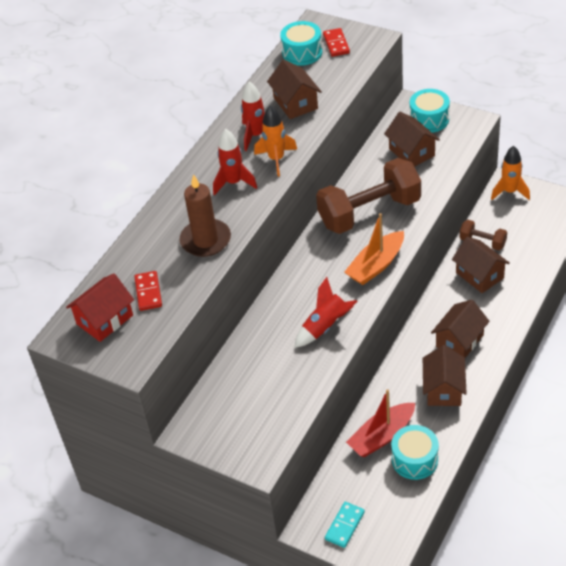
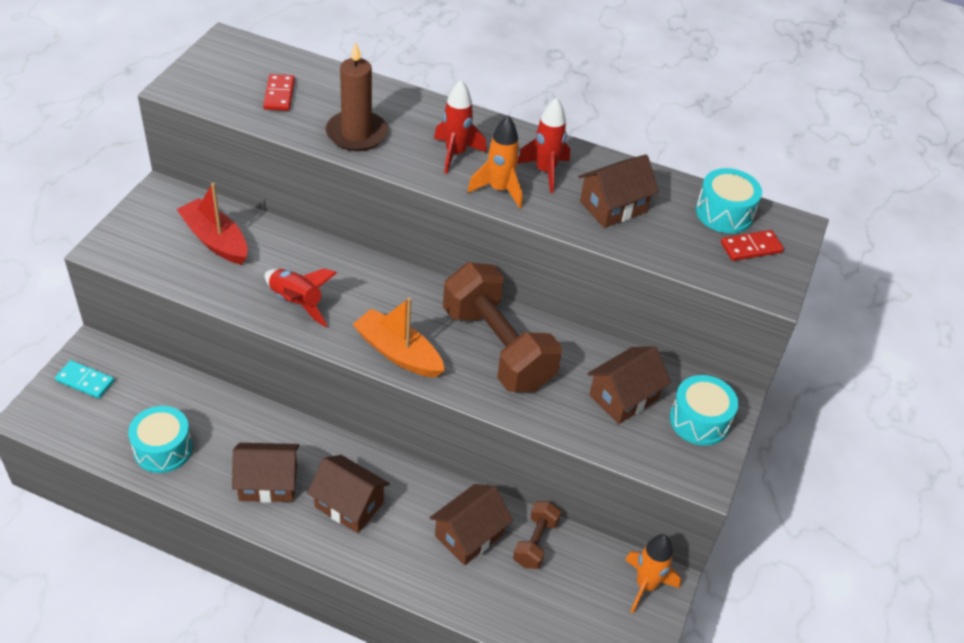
camera: 75 degrees right, 0 degrees up
(105, 319) = (244, 67): red house -> none
(148, 292) = (279, 95): red domino -> red domino turned 75 degrees counterclockwise
(382, 436) = (204, 417): red boat -> red boat (215, 240)

